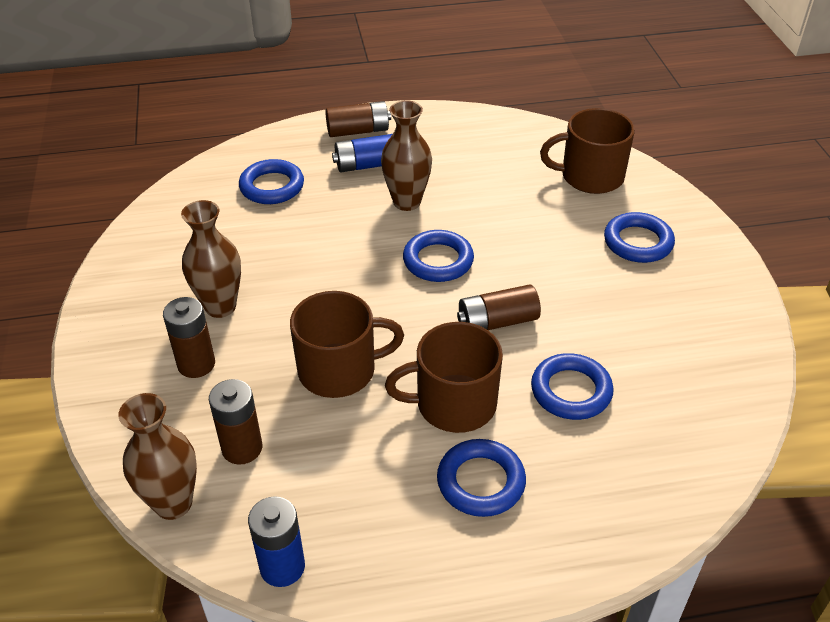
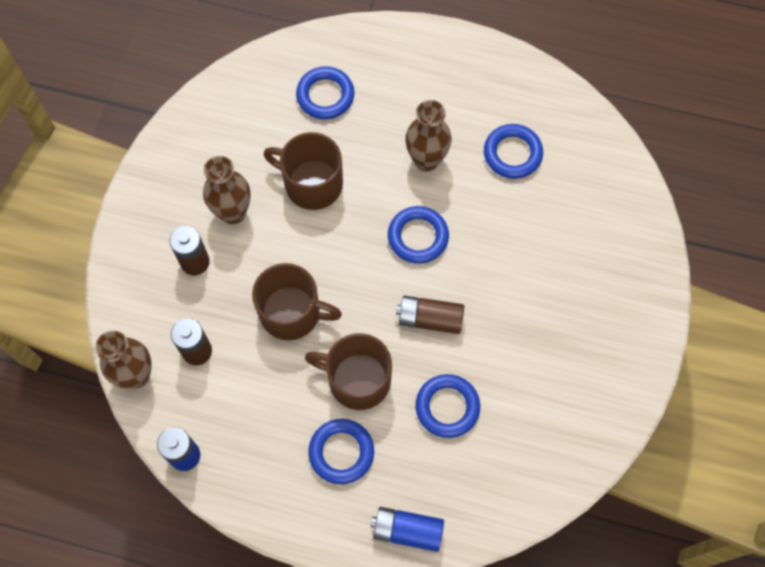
camera: 25 degrees right, 25 degrees up
(358, 131) = (428, 54): brown battery -> none
(367, 165) = (415, 102): blue battery -> blue battery (407, 530)
(590, 176) = (598, 196): brown mug -> brown mug (312, 183)
(638, 242) = (591, 287): blue ring -> blue ring (512, 154)

